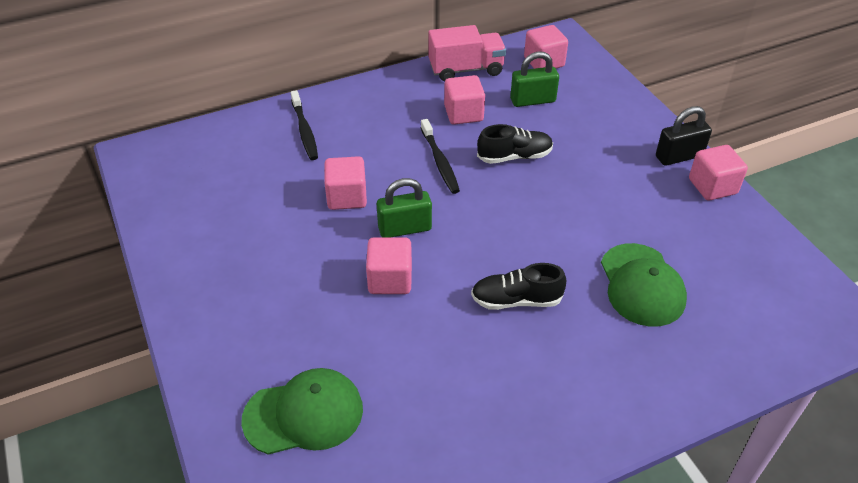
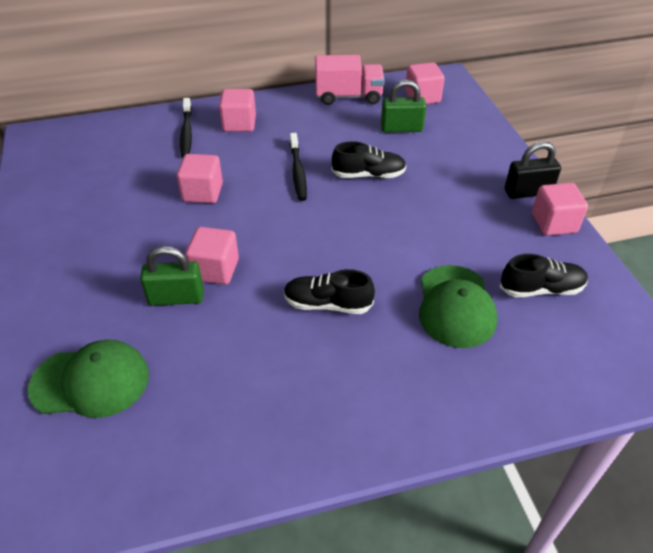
camera: 10 degrees right, 0 degrees up
(405, 229) = (245, 226): green padlock -> green padlock (176, 298)
(463, 114) = (333, 133): pink cube -> pink cube (239, 124)
(718, 256) = (541, 289): none -> black shoe

